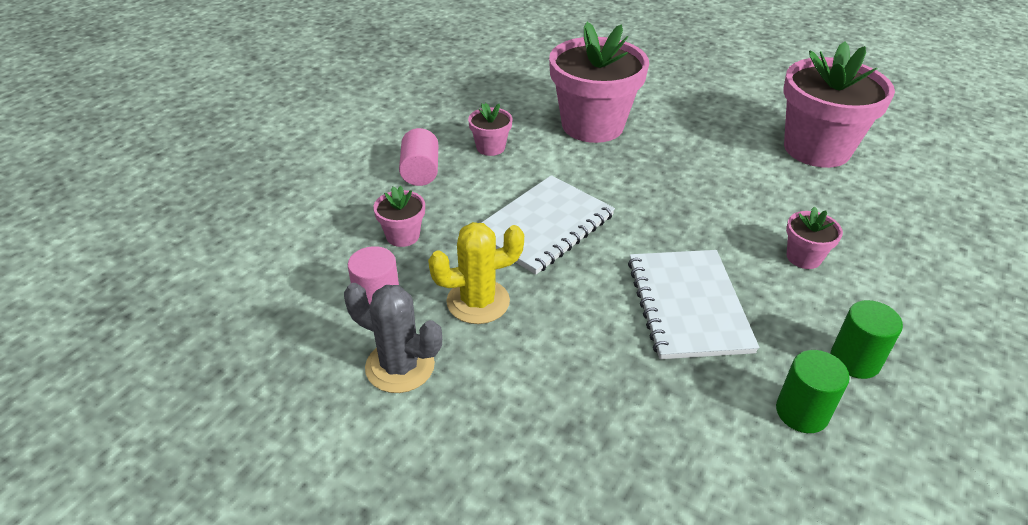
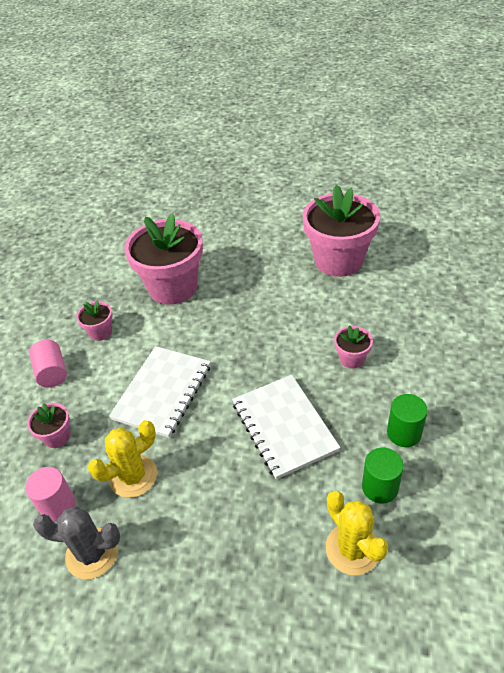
camera: 15 degrees left, 5 degrees up
(741, 471) = (352, 549): none -> yellow cactus

